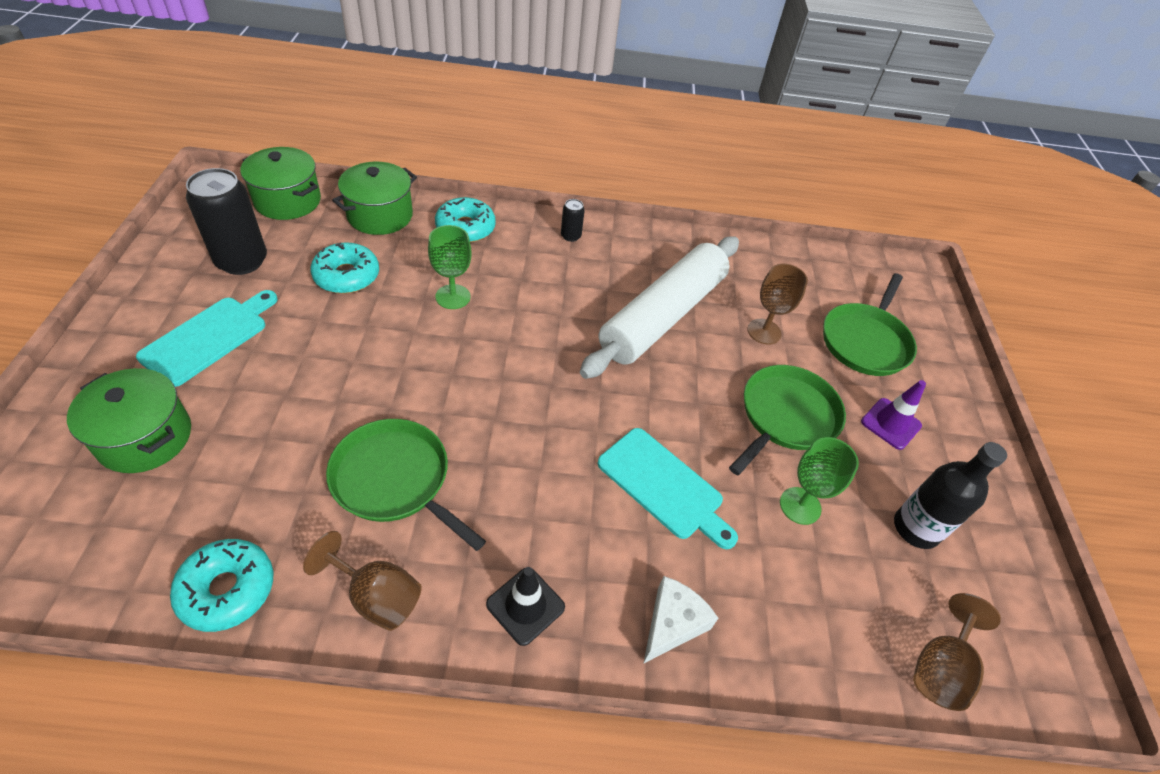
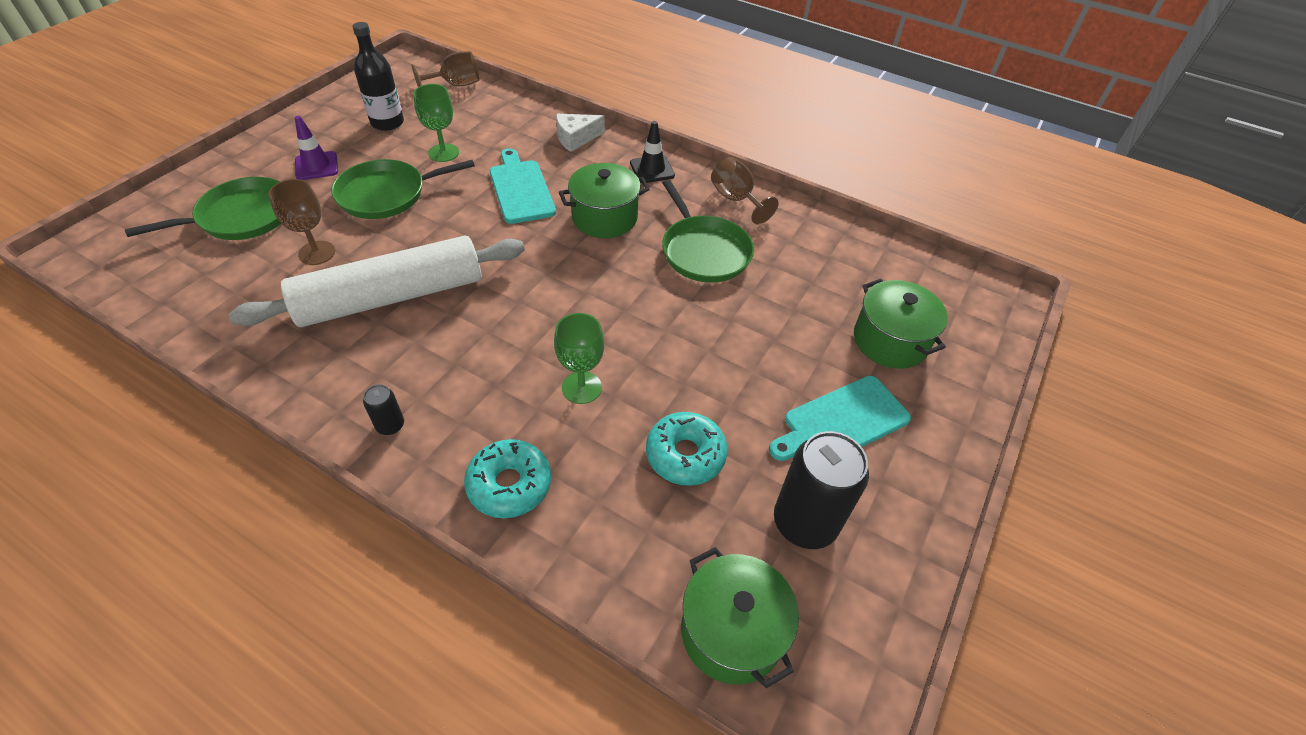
camera: 150 degrees left, 0 degrees up
(227, 589) = (825, 230): turquoise donut -> none
(380, 215) = (610, 549): green pot -> green pot (604, 218)

